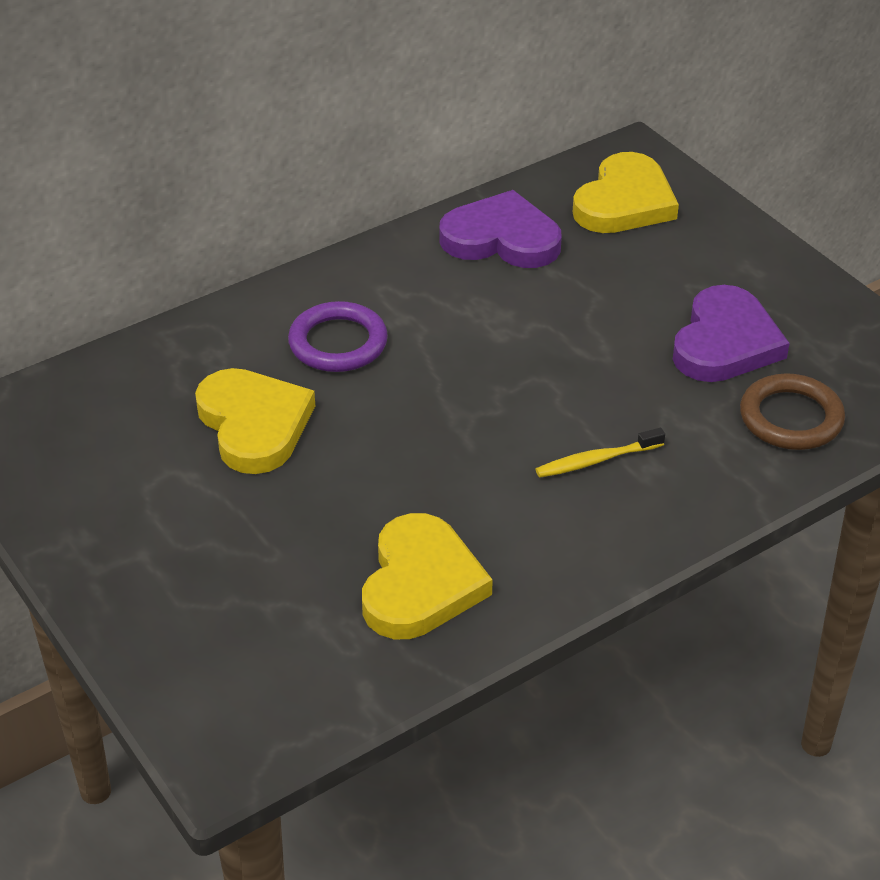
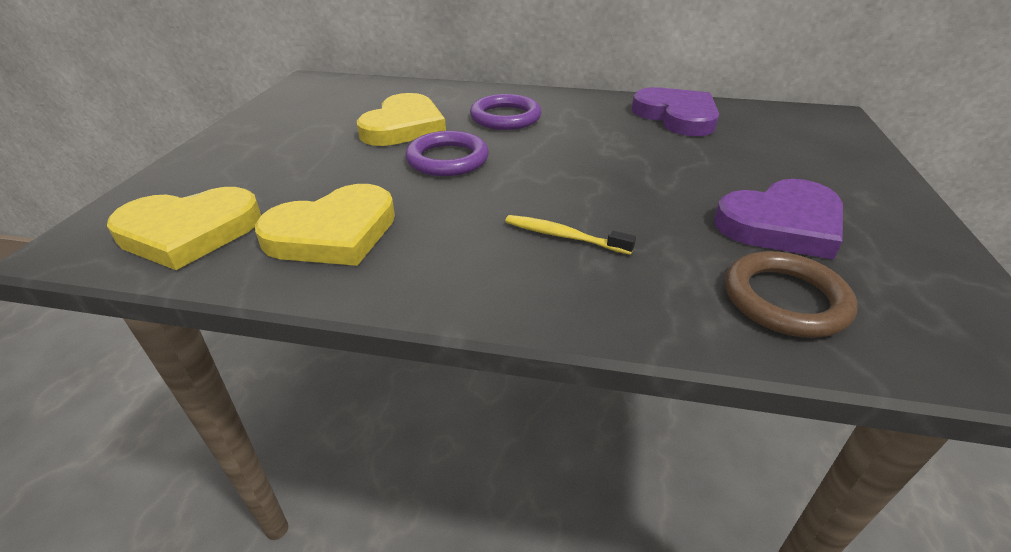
camera: 45 degrees right, 5 degrees down
(376, 440) = (447, 159): none -> purple ring
(624, 202) = (794, 131): yellow heart -> yellow heart (189, 232)

